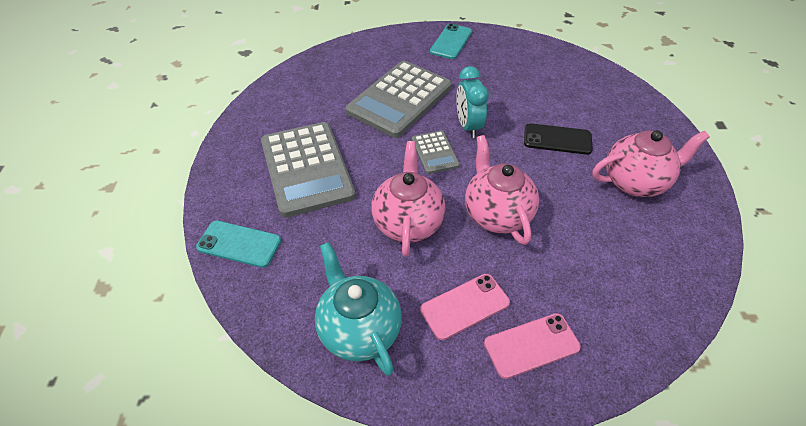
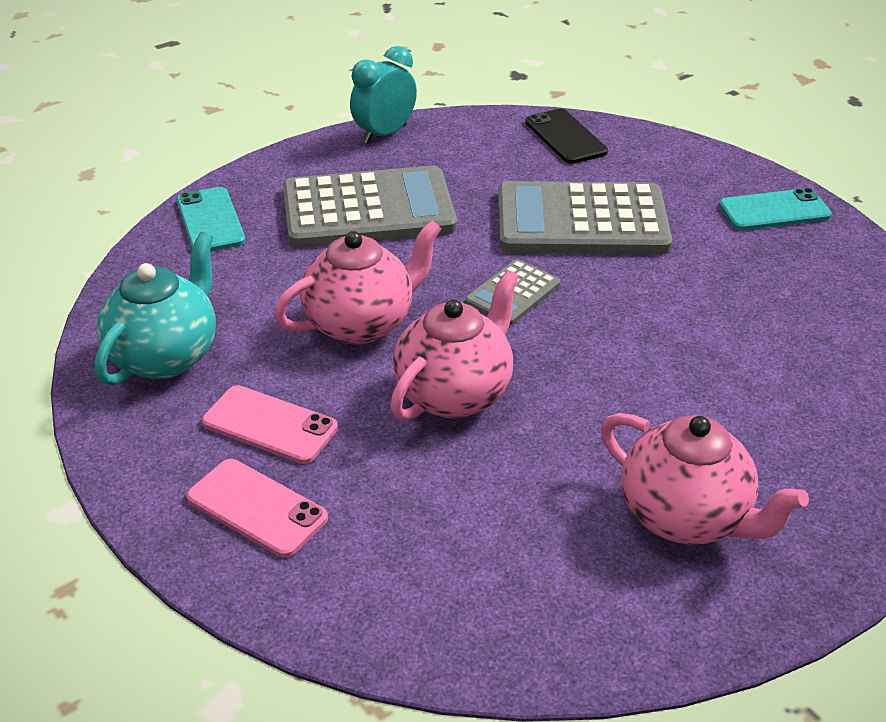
camera: 55 degrees right, 10 degrees down
(306, 169) = (368, 210): grey calculator -> grey calculator turned 135 degrees counterclockwise
(468, 126) = (603, 301): turquoise clock -> turquoise clock (384, 134)
(557, 139) = (684, 397): black phone -> black phone (565, 137)

